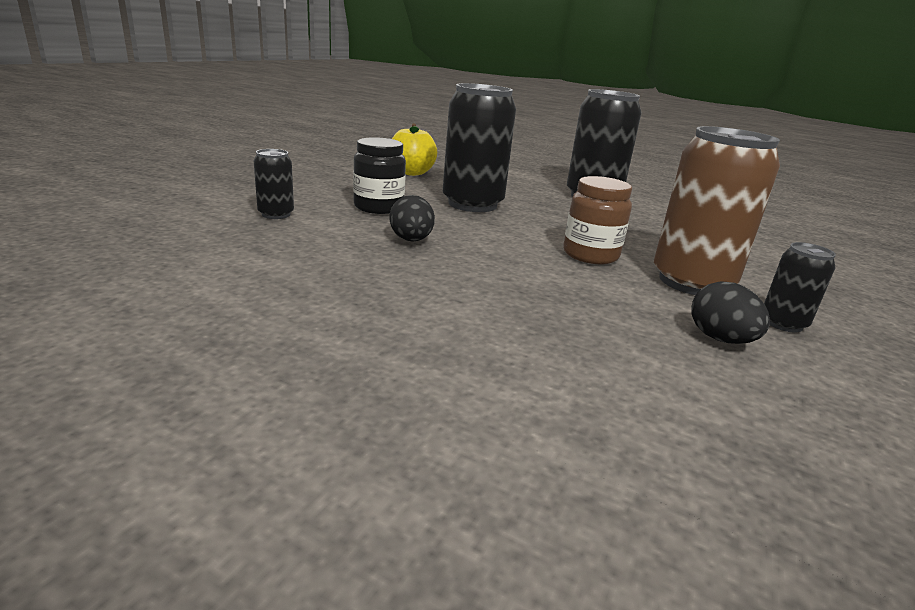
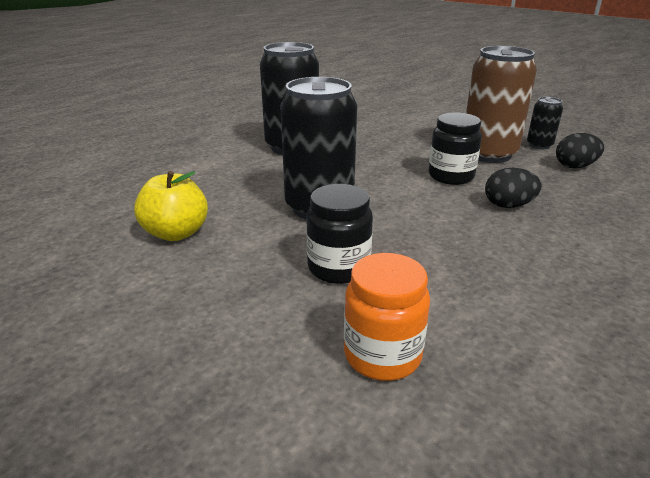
camera: 75 degrees left, 5 degrees up
(276, 214) = (382, 355): black can -> orange jar
(411, 240) = (447, 254): black egg -> black egg (508, 205)
(590, 255) = (451, 176): brown jar -> black jar

